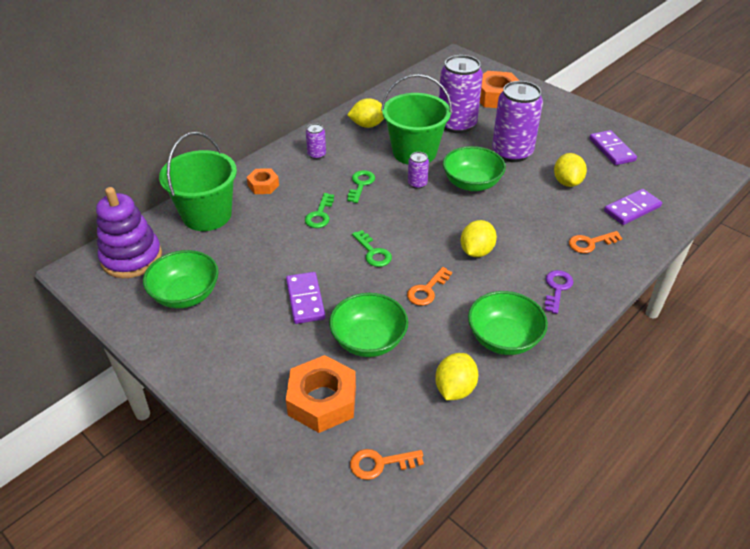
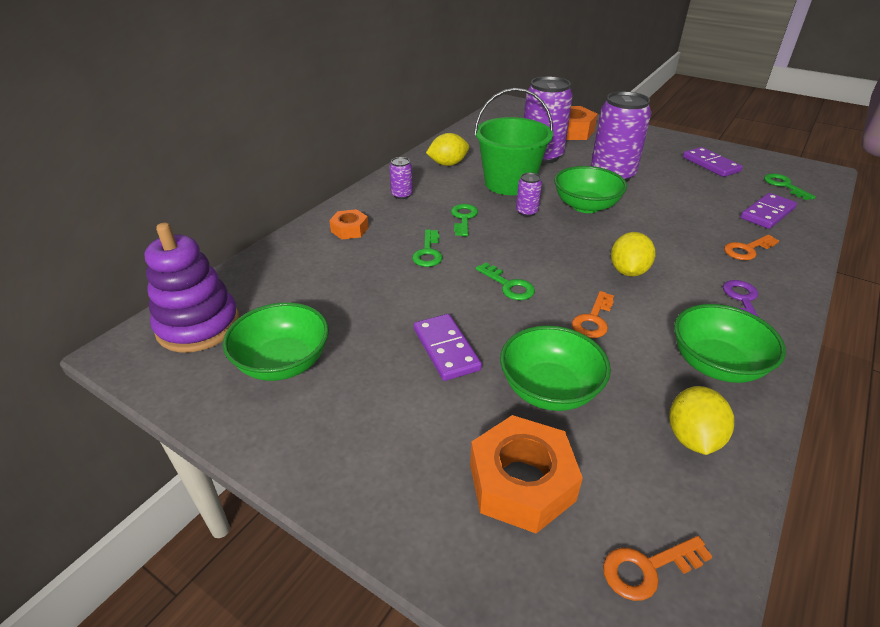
camera: 10 degrees left, 5 degrees down
(207, 215) = (288, 267): green bucket -> none
(567, 182) = (685, 196): yellow lemon -> none
(667, 181) = (784, 185): none -> green key

